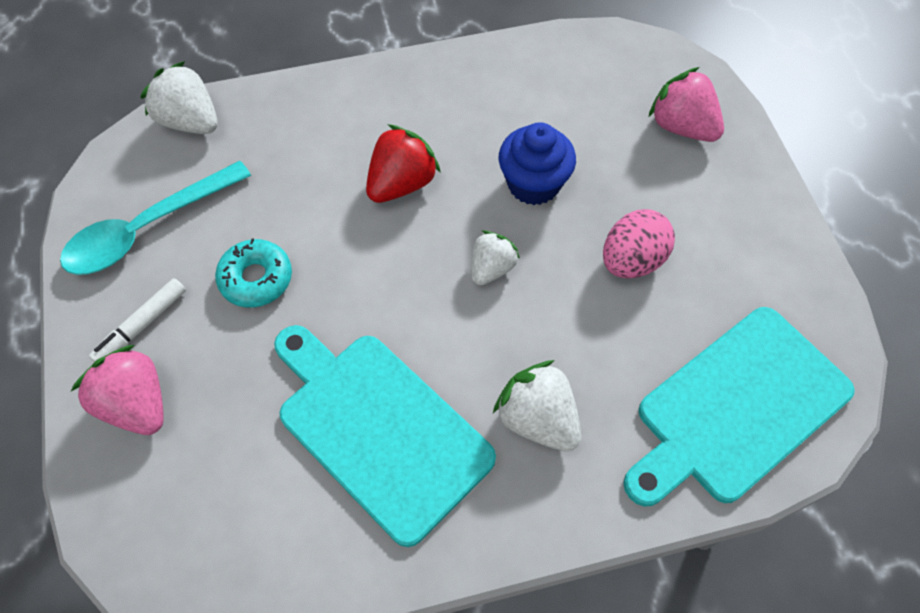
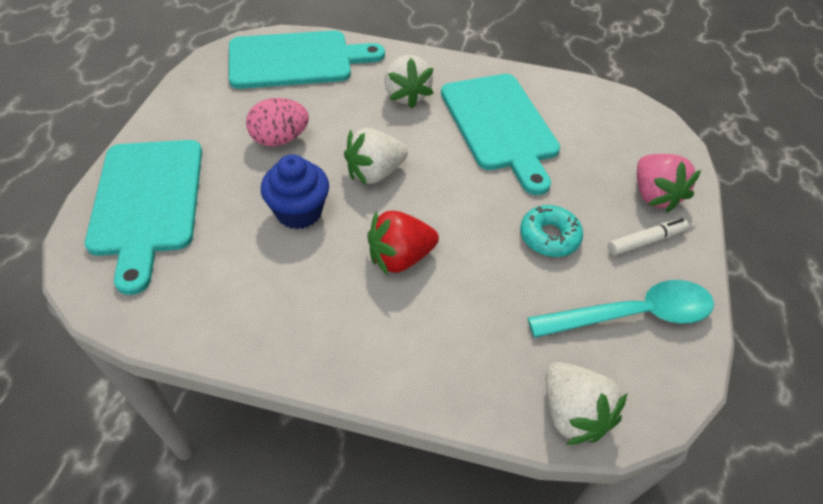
camera: 155 degrees left, 10 degrees down
(491, 268) = (375, 173): white strawberry -> white strawberry, size x1.51
(681, 126) = (147, 202): pink strawberry -> turquoise cutting board

